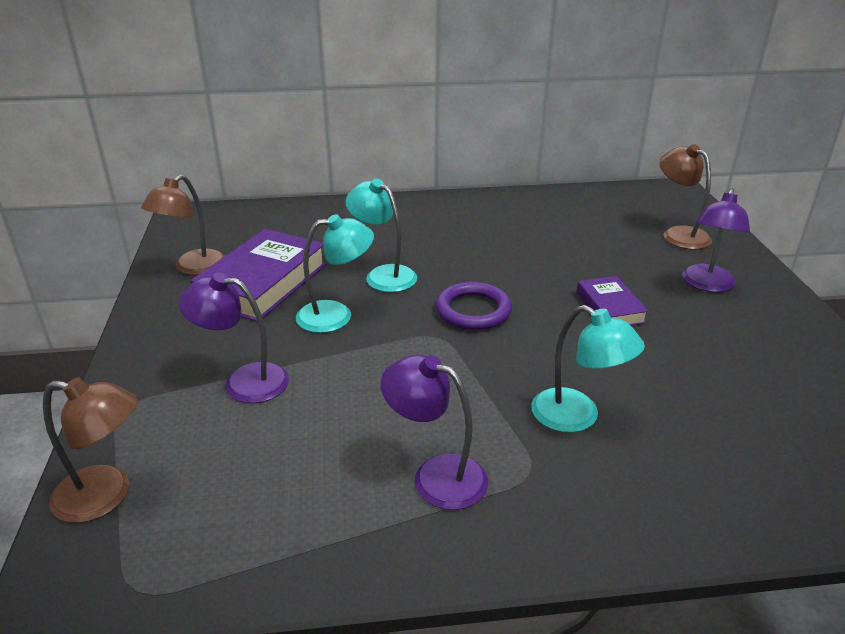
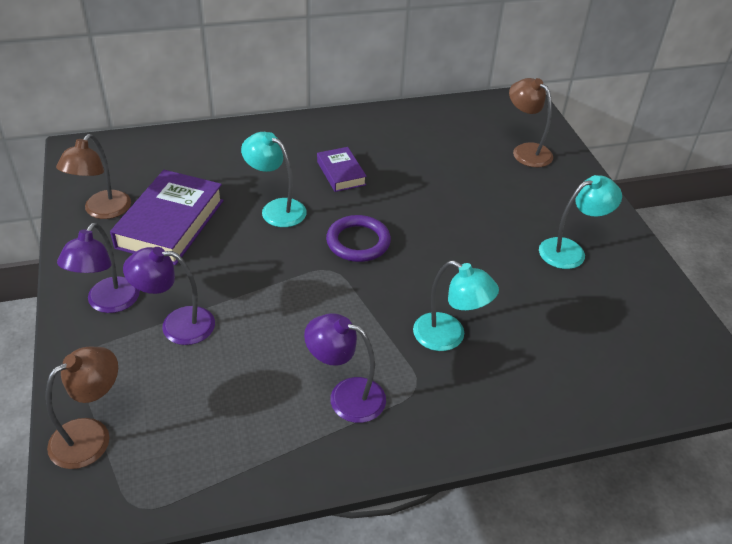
camera: 10 degrees left, 10 degrees up
(106, 496) = (91, 435): brown lamp -> brown lamp turned 45 degrees counterclockwise
(336, 315) = (242, 254): turquoise lamp -> turquoise lamp (570, 251)
(609, 307) = (470, 232): purple book -> purple book (341, 173)
(706, 285) = (548, 204): purple lamp -> purple lamp (108, 303)

